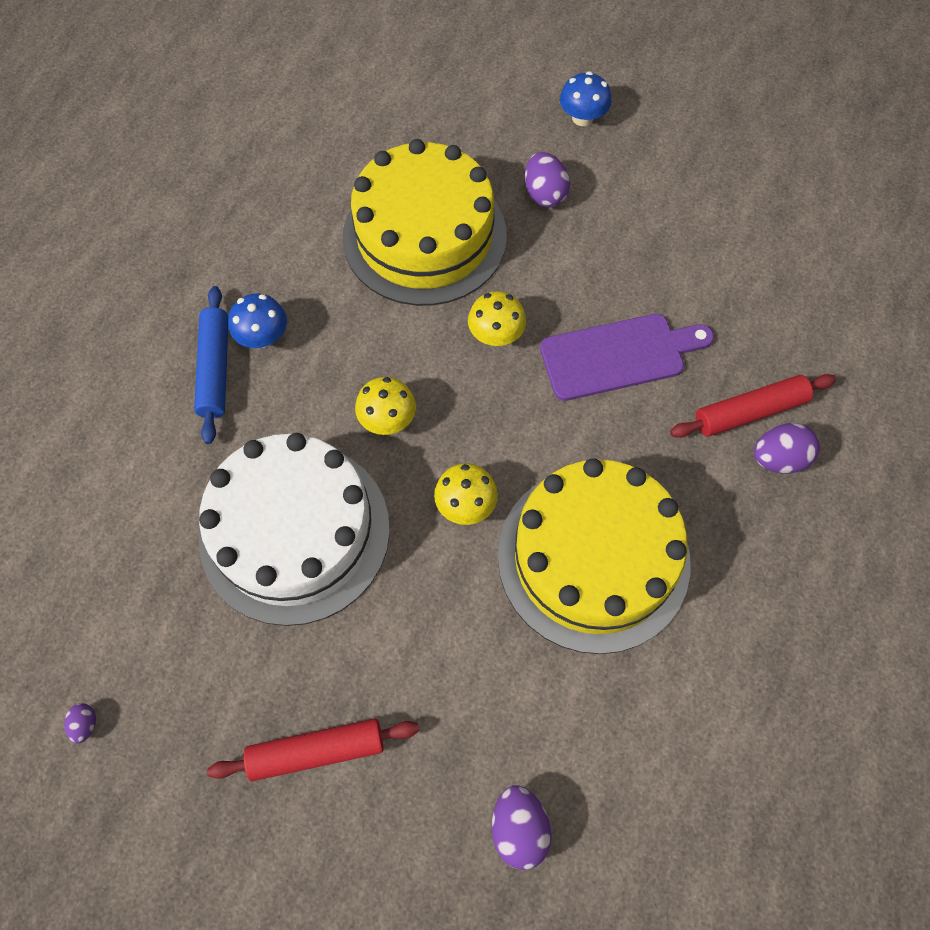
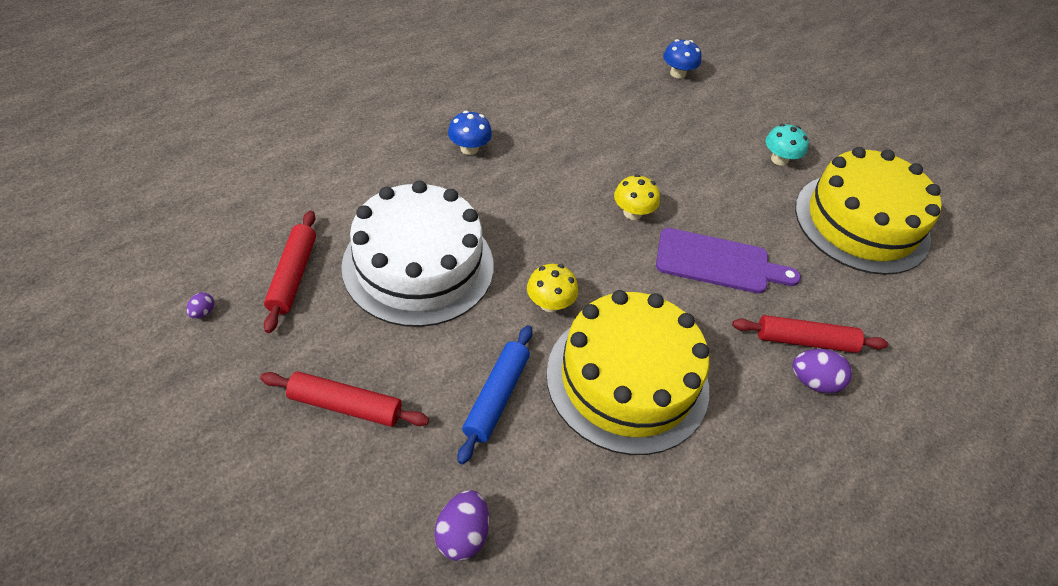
camera: 20 degrees right, 15 degrees down
(159, 622) = (292, 276): none -> red rolling pin
(215, 369) = (426, 153): blue rolling pin -> blue rolling pin (496, 397)
(387, 419) = (524, 229): yellow mushroom -> none
(424, 236) = (615, 138): yellow cake -> yellow cake (861, 222)
(544, 194) = (715, 148): purple egg -> none
(582, 118) = (767, 117): blue mushroom -> blue mushroom (678, 73)
(622, 175) = (779, 159): none -> turquoise mushroom

